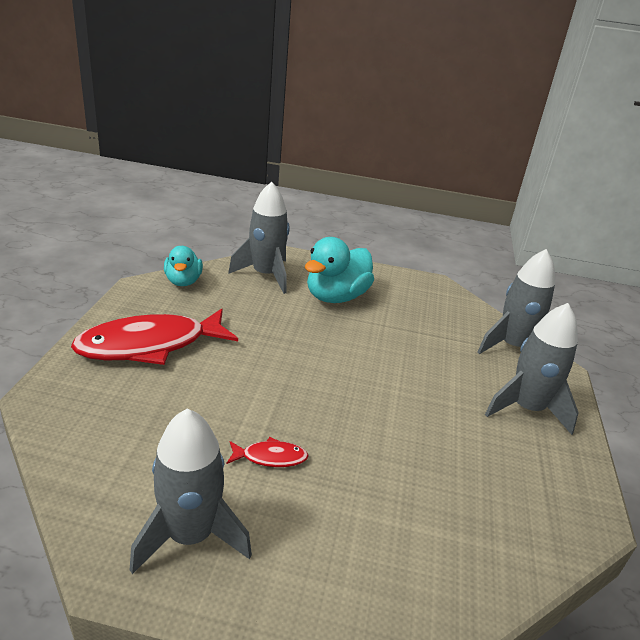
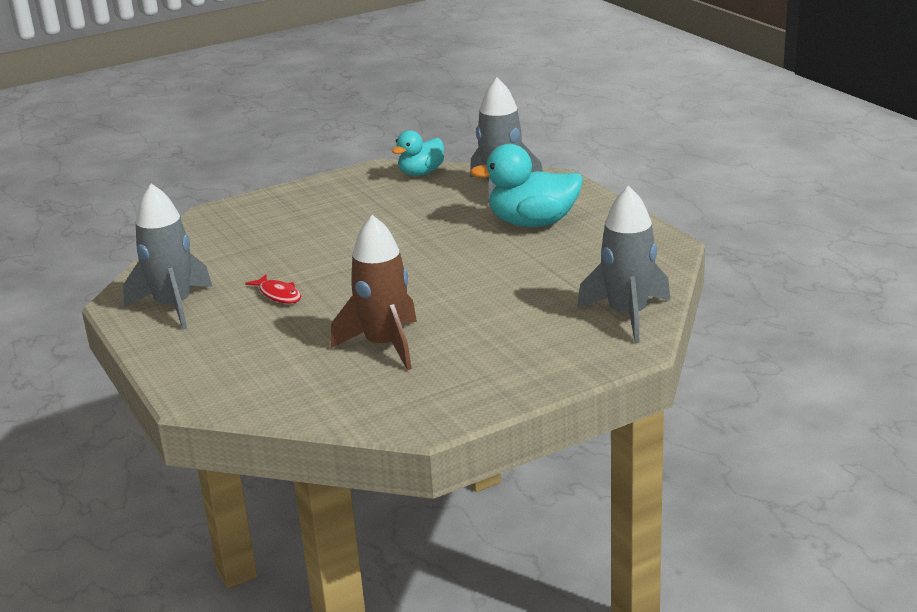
camera: 55 degrees right, 5 degrees down
(150, 345) = (319, 207): red fish -> none
(439, 459) = (385, 345): none -> brown rocket
(526, 408) = (529, 354): grey rocket -> none

